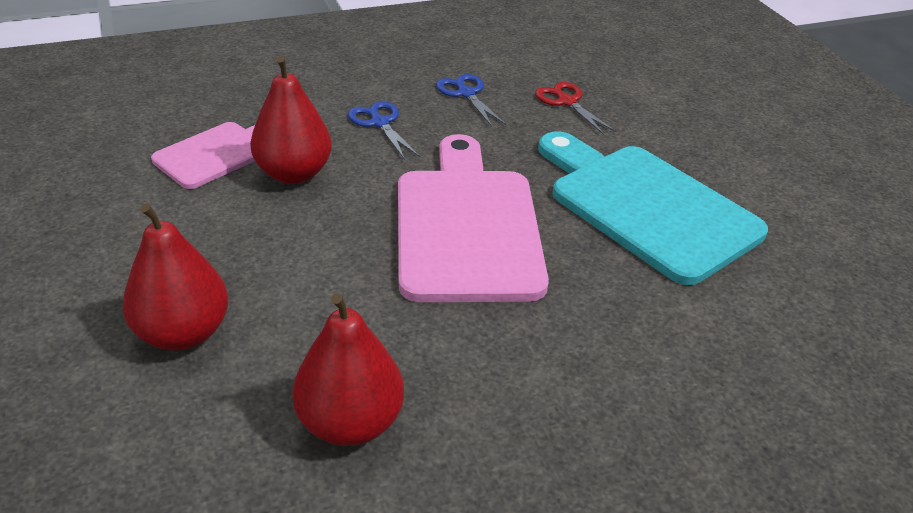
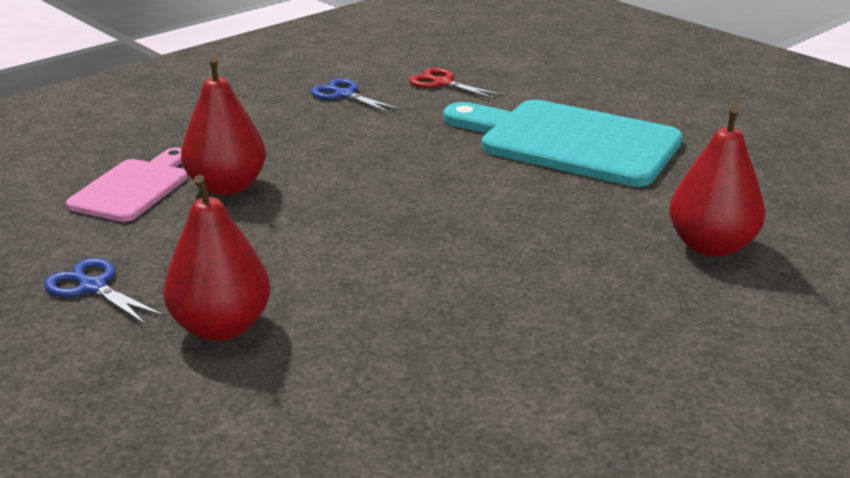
camera: 20 degrees left, 10 degrees down
(350, 422) = (436, 347): red pear -> red pear (710, 246)
(380, 123) = (280, 132): blue scissors -> blue scissors (93, 287)
(466, 226) = (425, 189): pink cutting board -> none

